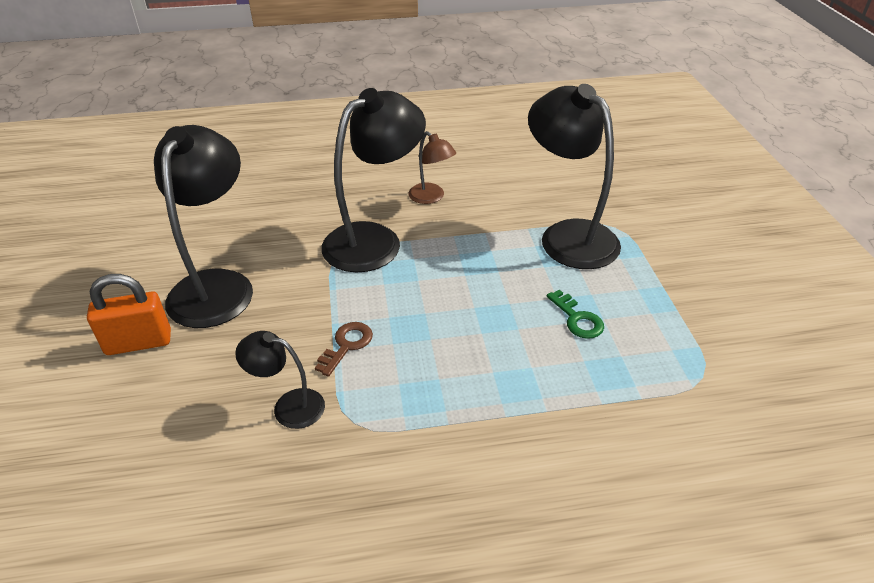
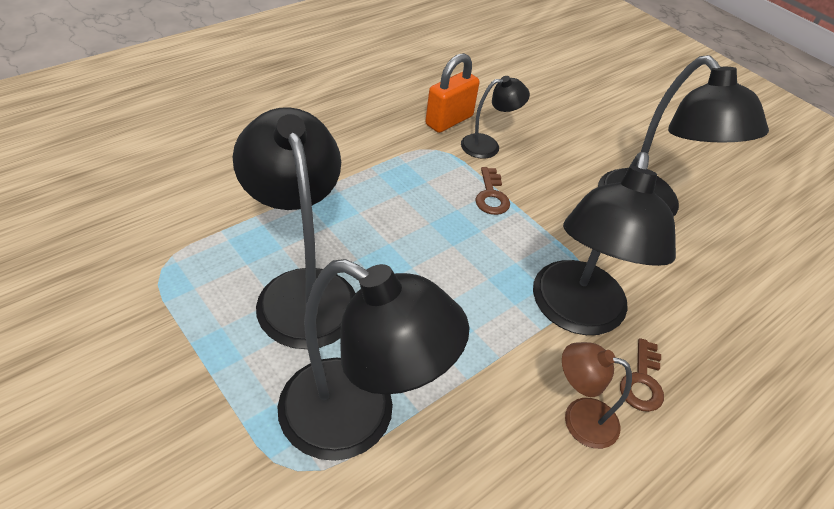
camera: 145 degrees right, 5 degrees up
(139, 343) = (635, 151): orange padlock -> orange padlock (449, 120)
(374, 199) = (642, 381): none -> brown key
(577, 319) = (302, 290): green key -> black lamp

